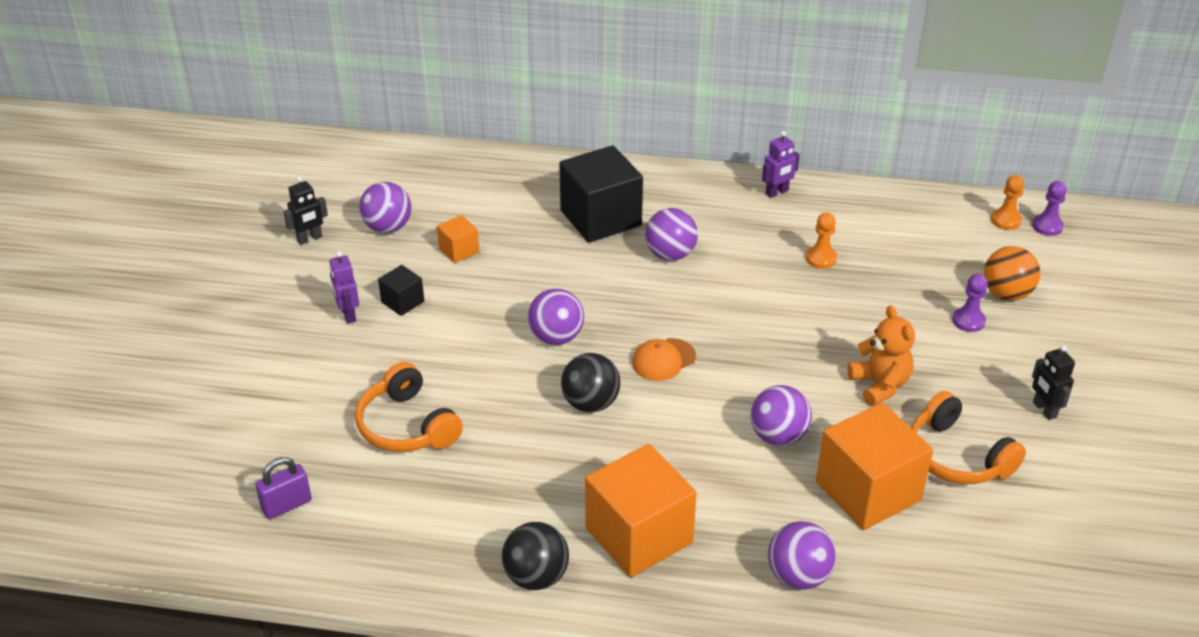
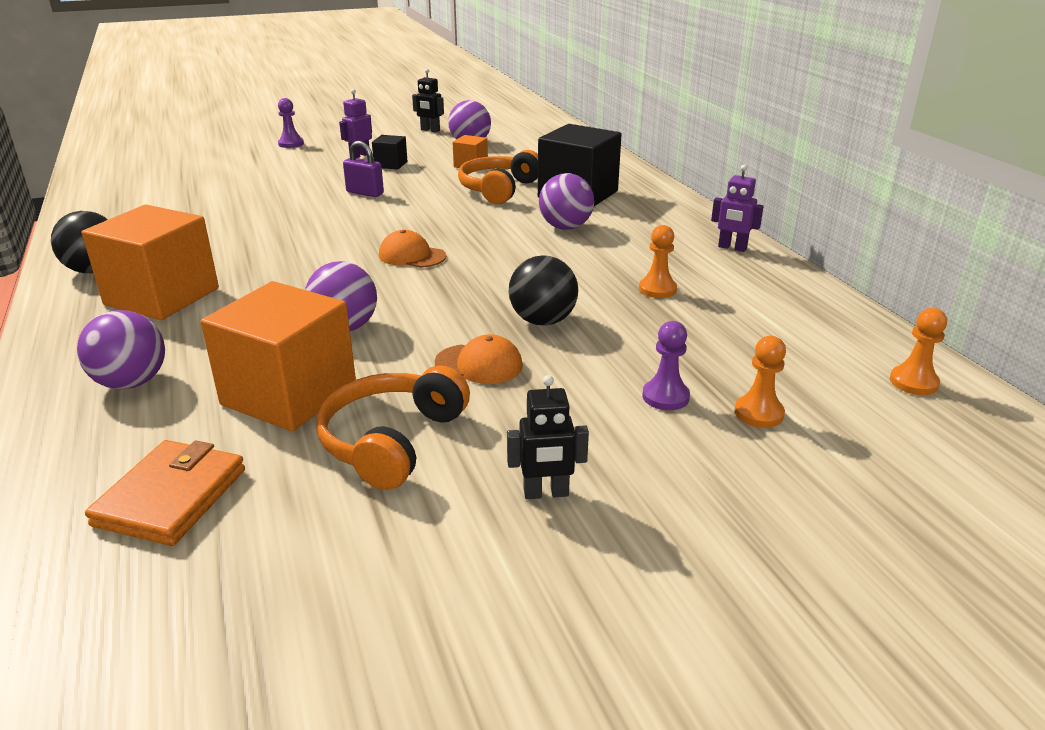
camera: 60 degrees right, 10 degrees down
(287, 505) = (145, 185): purple padlock -> purple padlock (365, 193)
(407, 426) = (251, 195): orange headphones -> orange headphones (499, 189)
(556, 337) = (400, 214): purple ball -> none
(590, 403) = (326, 242): black ball -> black ball (543, 321)
(879, 385) = (479, 364): orange teddy bear -> orange cap
(971, 574) = (171, 497): none -> orange wallet
(1006, 294) = (758, 413): orange ball -> orange pawn
(1044, 410) = (546, 493): black robot -> black robot turned 135 degrees counterclockwise
(1047, 226) = (957, 416): purple pawn -> purple pawn (291, 144)

